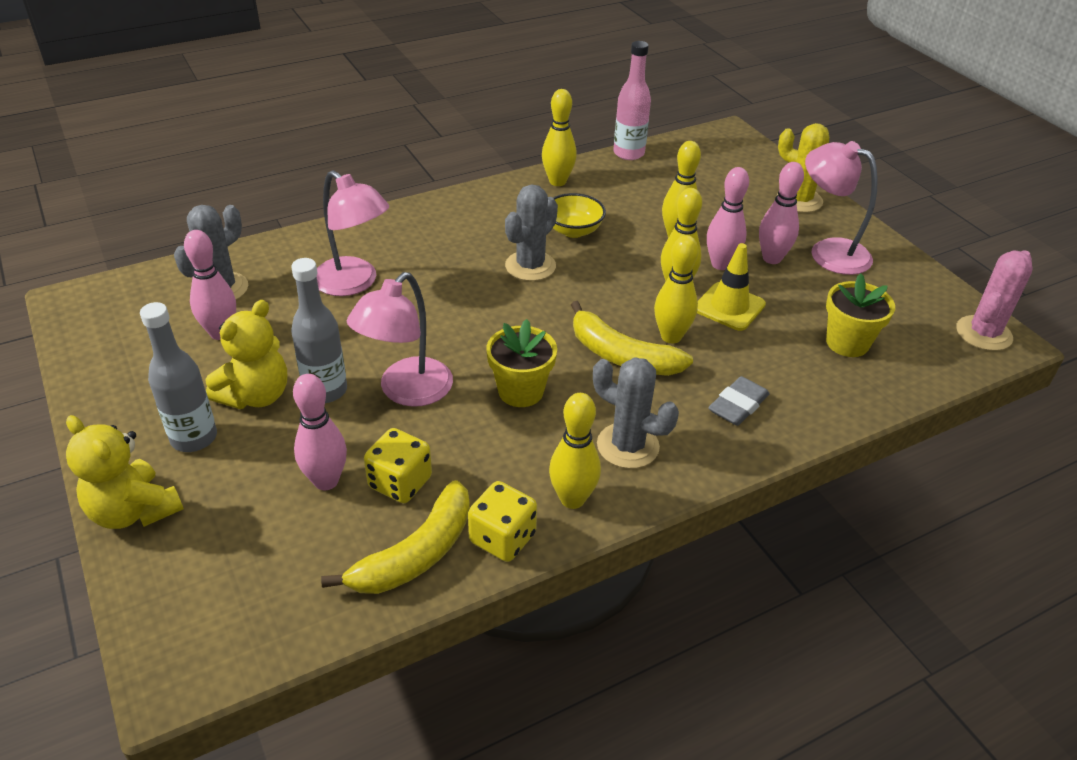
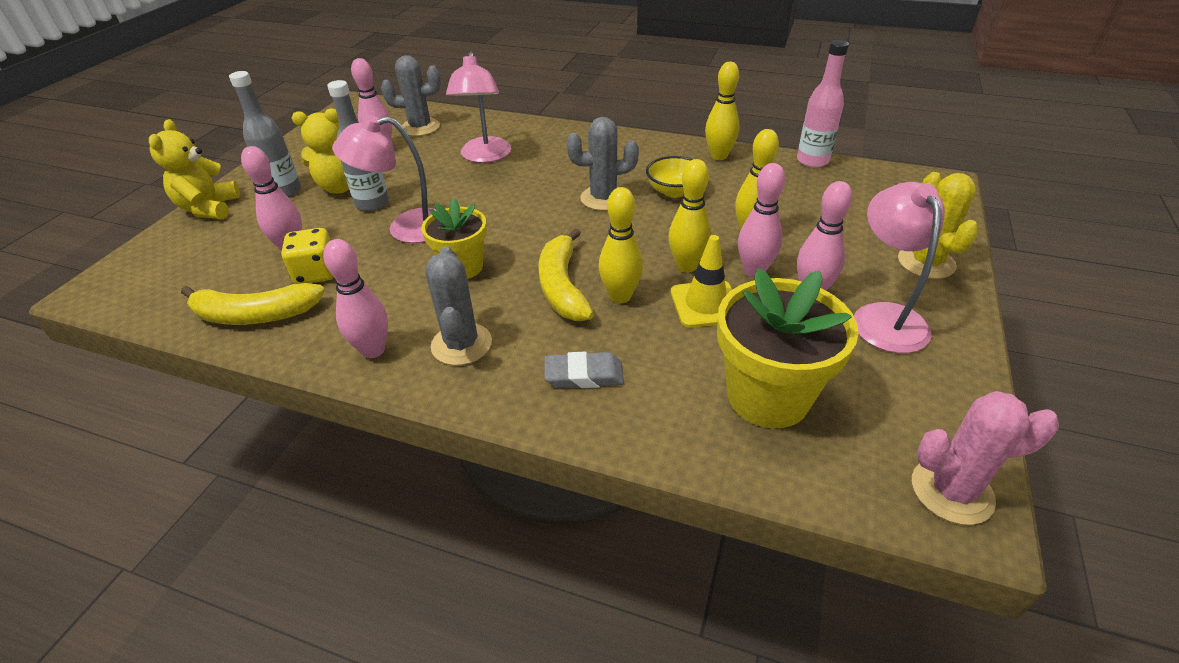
camera: 50 degrees right, 0 degrees up
(502, 538) = (302, 341): yellow dice -> none
(572, 499) = (373, 350): yellow bowling pin -> pink bowling pin
(847, 343) = (768, 396): yellow flower pot -> yellow flower pot, size x1.58

